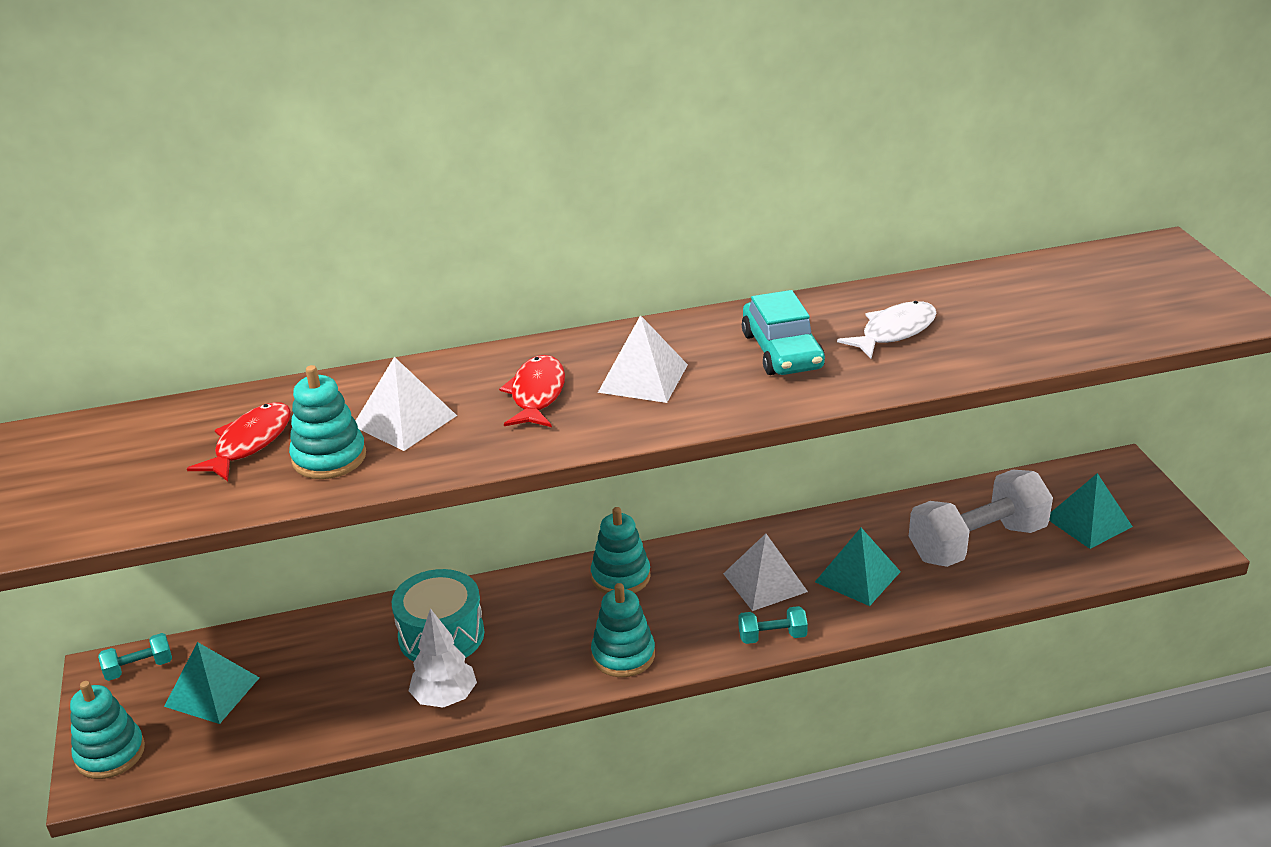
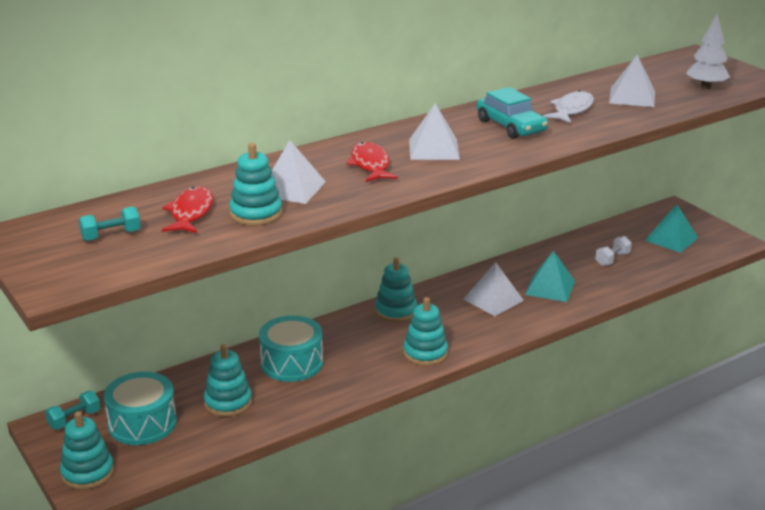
camera: 20 degrees left, 5 degrees down
(212, 692) = (142, 423): turquoise pyramid -> turquoise drum
(330, 682) = (228, 402): none -> turquoise stacking toy
(445, 698) = (318, 397): white tree -> white tree (706, 87)
(772, 636) = (516, 327): turquoise dumbbell -> turquoise dumbbell (111, 235)
(977, 543) = (612, 259): white dumbbell -> white dumbbell, size x0.45
(1005, 318) = (632, 97): none -> white pyramid

